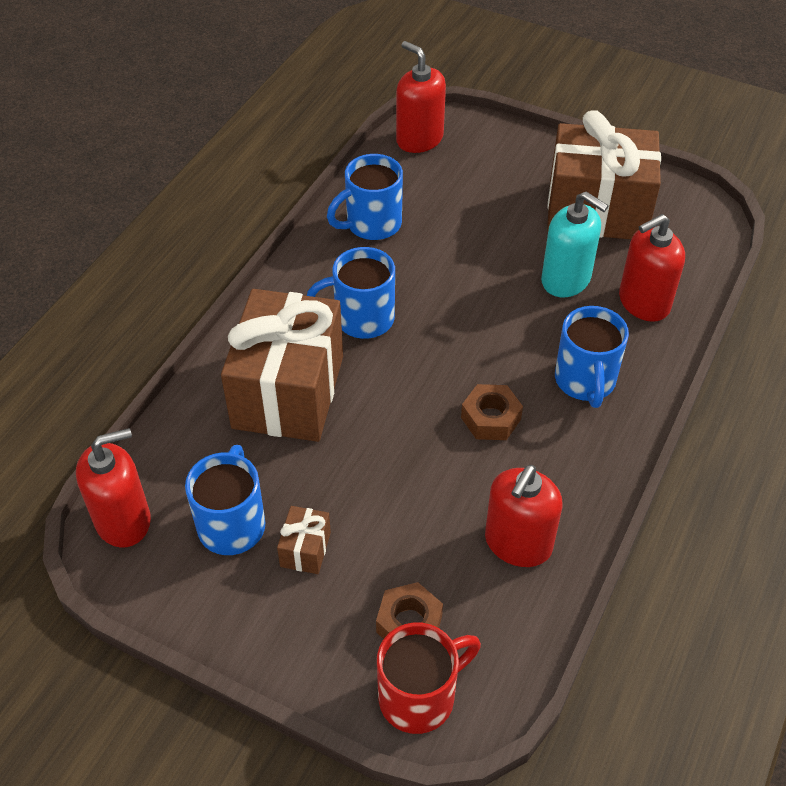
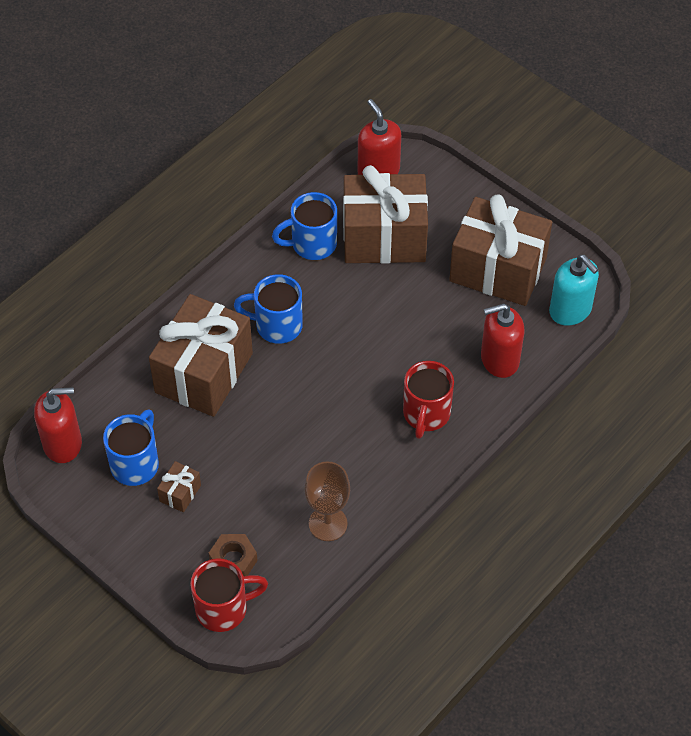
camera: 15 degrees right, 5 degrees up
(453, 202) = (384, 237): none -> brown gift
(491, 418) = (344, 427): brown nut -> none
(518, 543) = (328, 524): red soap dispenser -> brown goblet
(566, 279) = (447, 326): turquoise soap dispenser -> turquoise soap dispenser (570, 310)
(585, 381) = (426, 414): blue mug -> red mug

